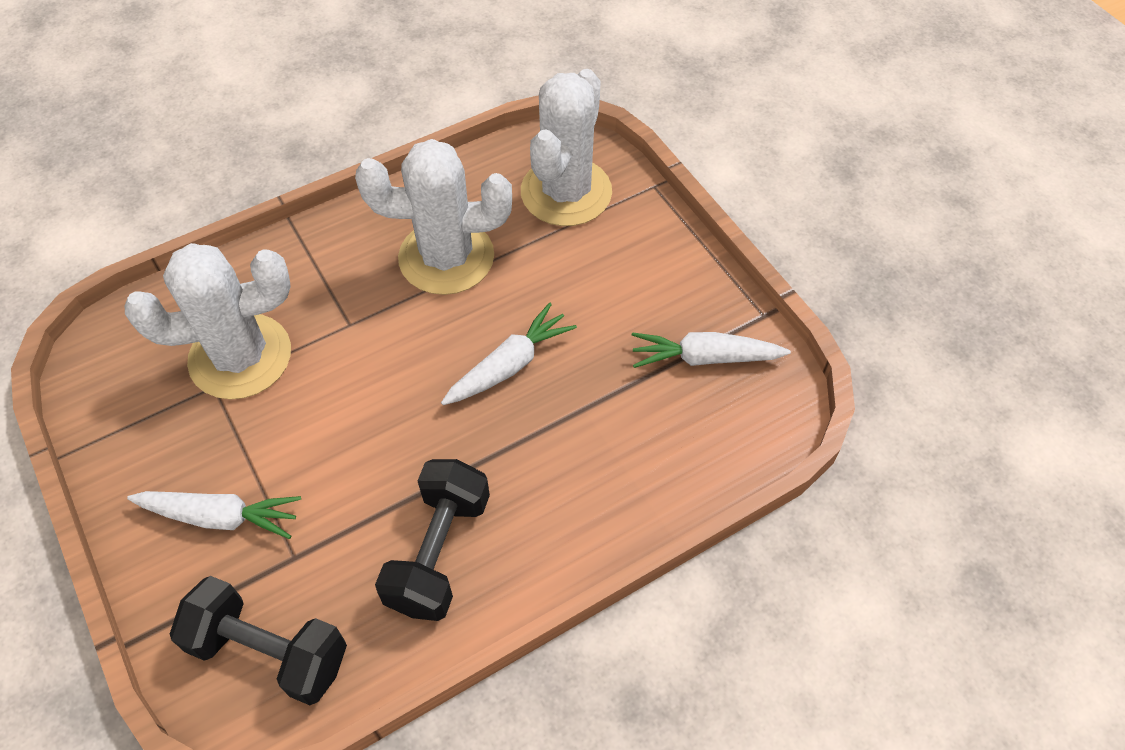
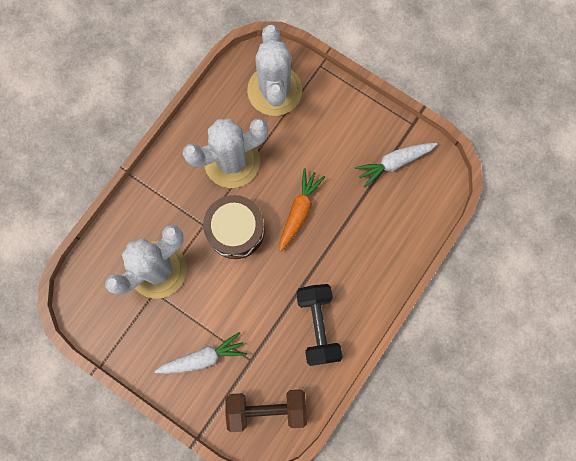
camera: 25 degrees left, 20 degrees up
(269, 651) = (267, 409): black dumbbell -> brown dumbbell
(393, 351) = (235, 230): none -> brown drum
(510, 365) = (299, 211): white carrot -> orange carrot

